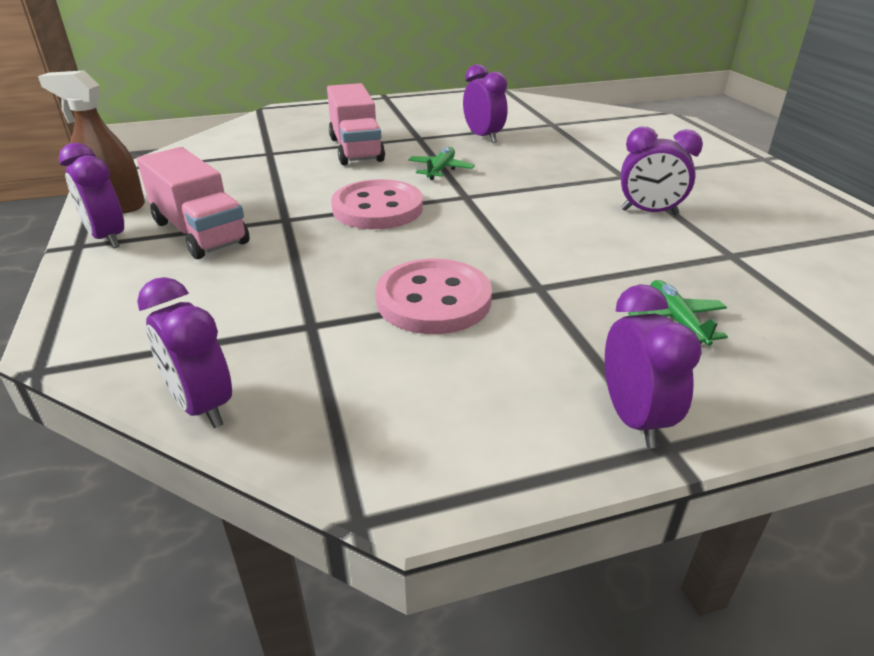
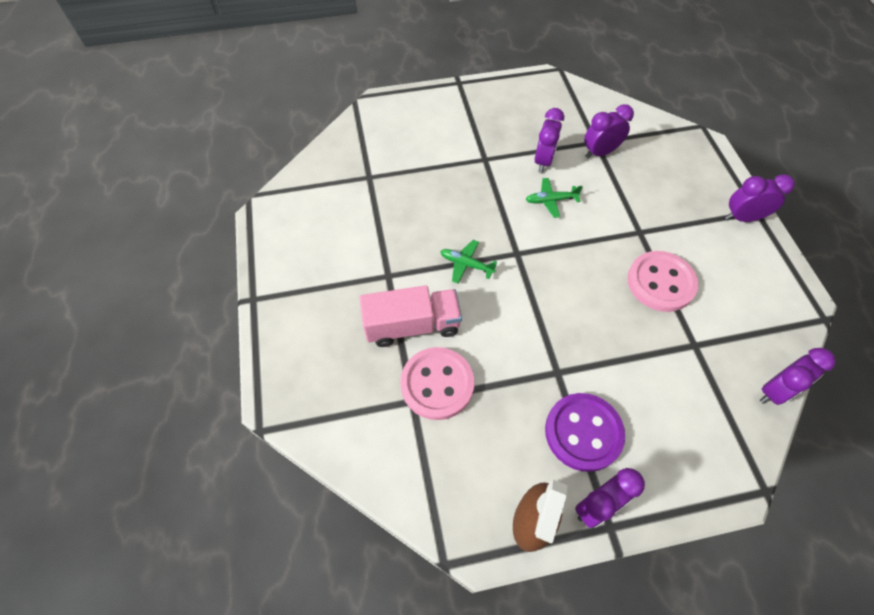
camera: 85 degrees left, 25 degrees up
(200, 232) = (583, 432): pink truck -> purple button
(377, 208) = (538, 309): pink button -> pink button (437, 384)
(483, 137) = (395, 228): purple clock -> purple clock (600, 152)
(676, 320) = (665, 183): green plane -> green plane (550, 200)

